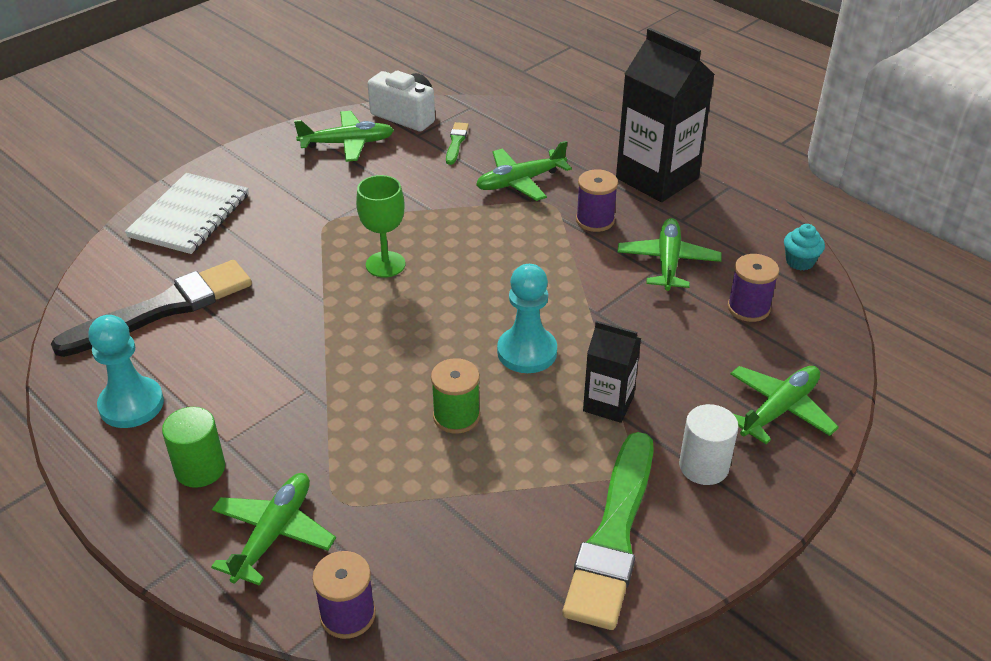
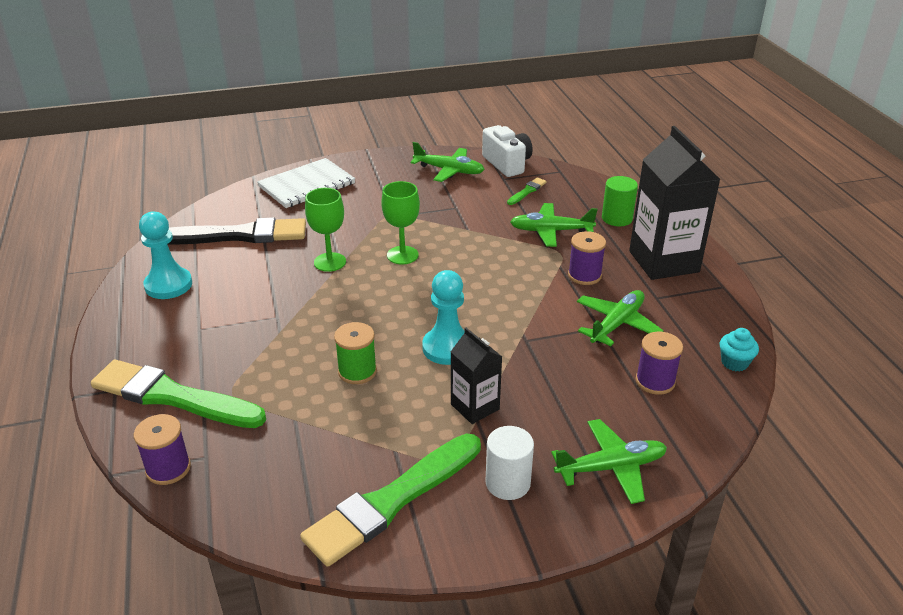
camera: 30 degrees right, 5 degrees down
(200, 469) = (170, 339): green cylinder -> green cylinder (617, 218)
(274, 534) = (174, 397): green plane -> green brush
(308, 302) = (330, 262): none -> green goblet

